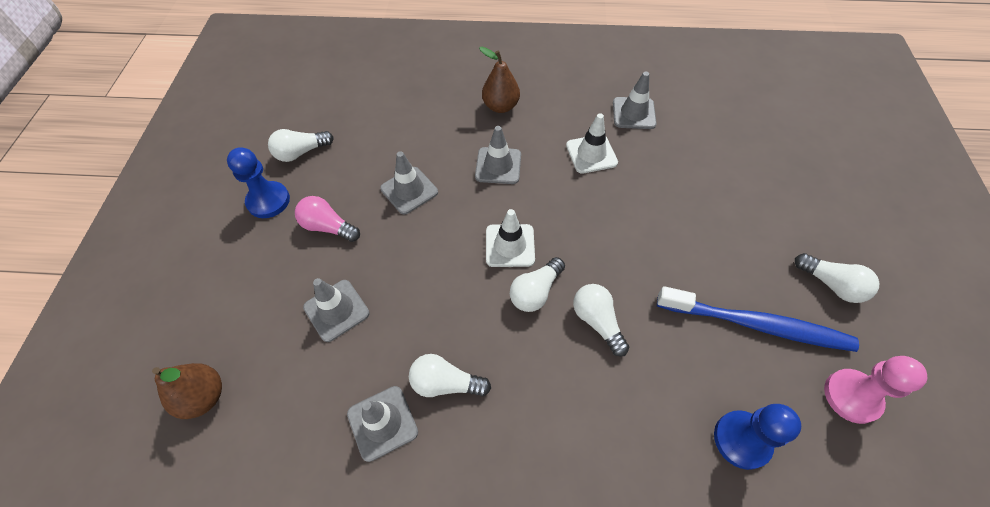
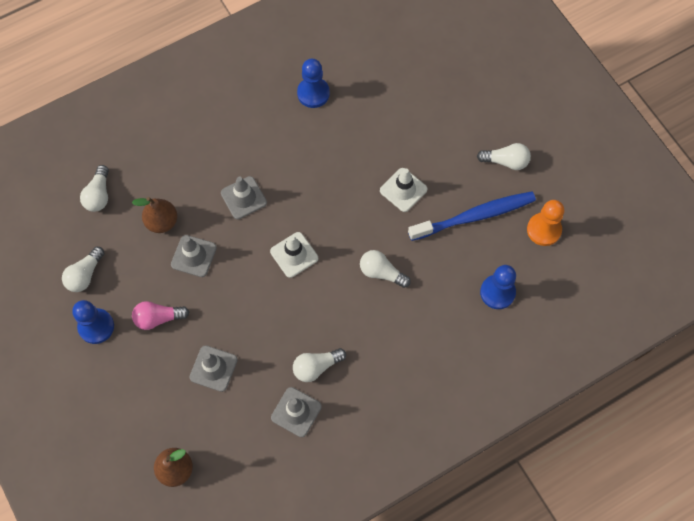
camera: 35 degrees left, 10 degrees up
(500, 106) = (209, 144): brown pear -> brown pear (162, 222)
(535, 292) = (332, 276): white light bulb -> white light bulb (99, 195)
(591, 154) = (304, 148): white traffic cone -> white traffic cone (403, 190)
(633, 113) = (313, 93): grey traffic cone -> blue pawn
(851, 396) = (544, 230): pink pawn -> orange pawn

